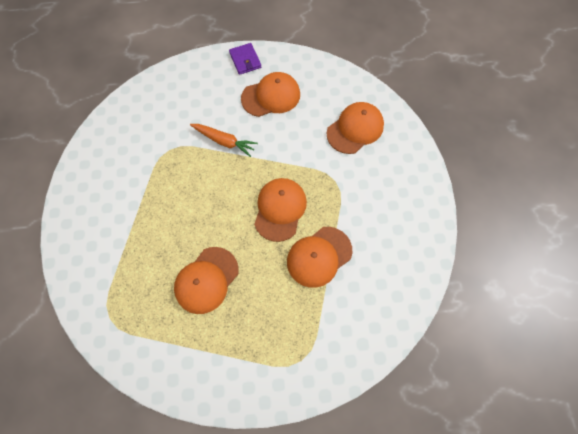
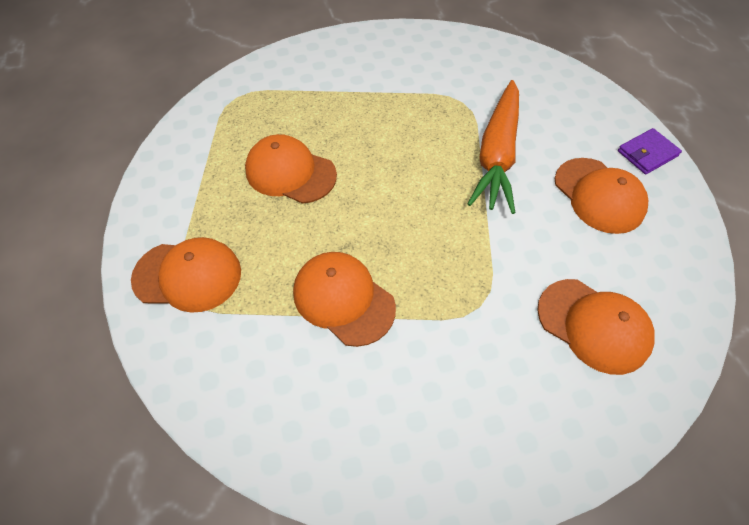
camera: 80 degrees right, 10 degrees down
(224, 141) = (497, 154): orange carrot -> orange carrot, size x1.69
(280, 209) = (409, 237): orange cap -> orange cap (188, 275)

